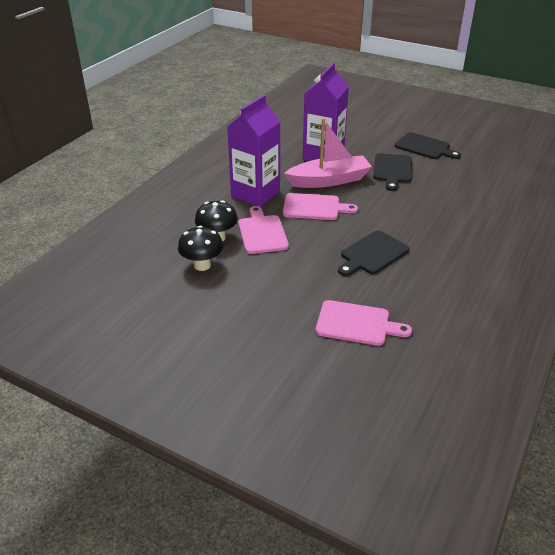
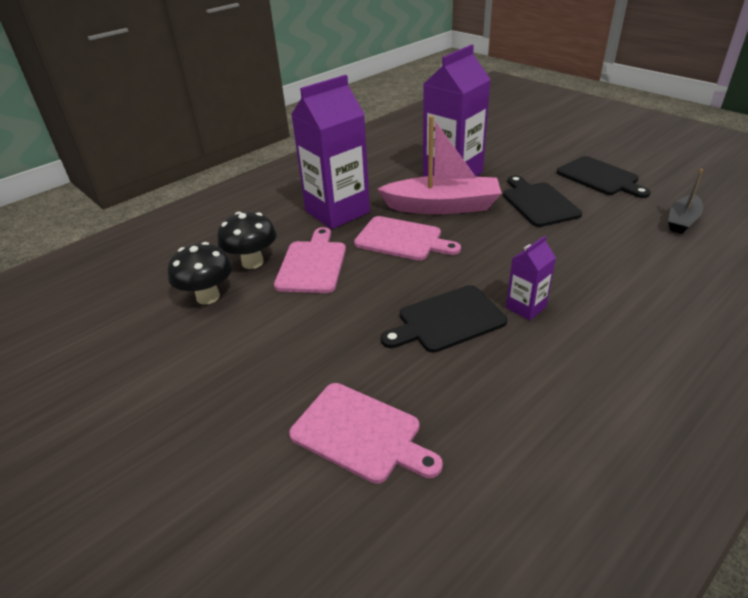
camera: 20 degrees right, 0 degrees up
(392, 170) = (538, 203): black cutting board -> black cutting board turned 135 degrees clockwise
(416, 239) = (526, 307): none -> purple carton
(486, 171) = (682, 221): none -> black boat

